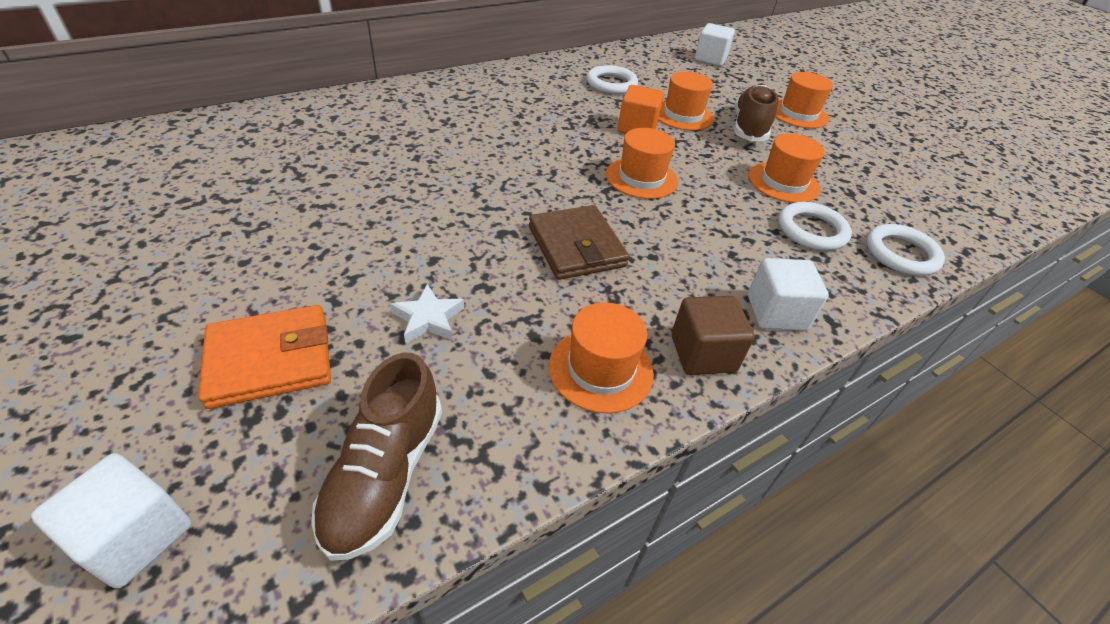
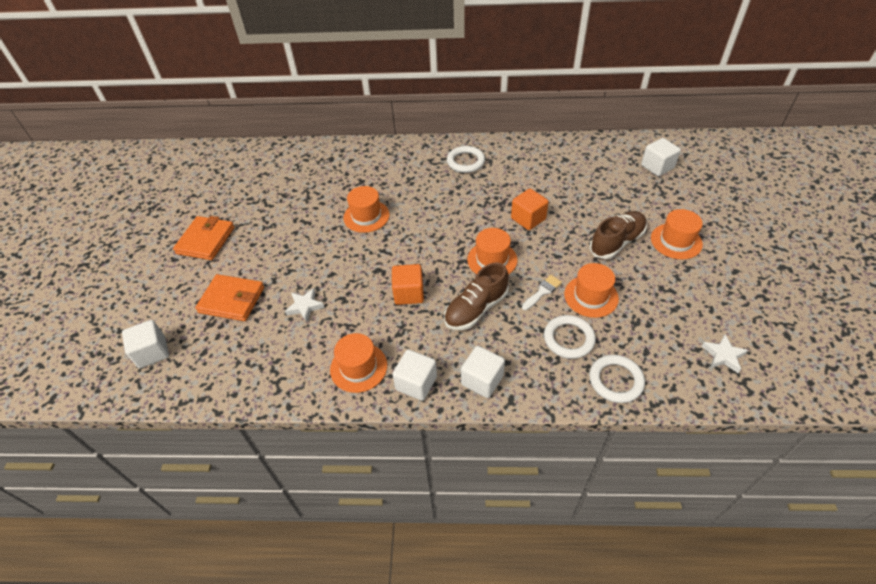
camera: 40 degrees right, 5 degrees up
(130, 284) = (206, 240): none -> orange wallet
(385, 474) = (238, 370): brown shoe -> brown shoe (476, 309)
(576, 246) = (409, 293): brown wallet -> orange cube
(611, 84) = (547, 174): white ring -> white ring (465, 162)
(683, 115) = (574, 216): orange hat -> orange hat (366, 216)
(703, 353) = (416, 383): brown cube -> white cube
(732, 193) = (542, 291): none -> white brush
(951, 196) = (723, 355): none -> white star

